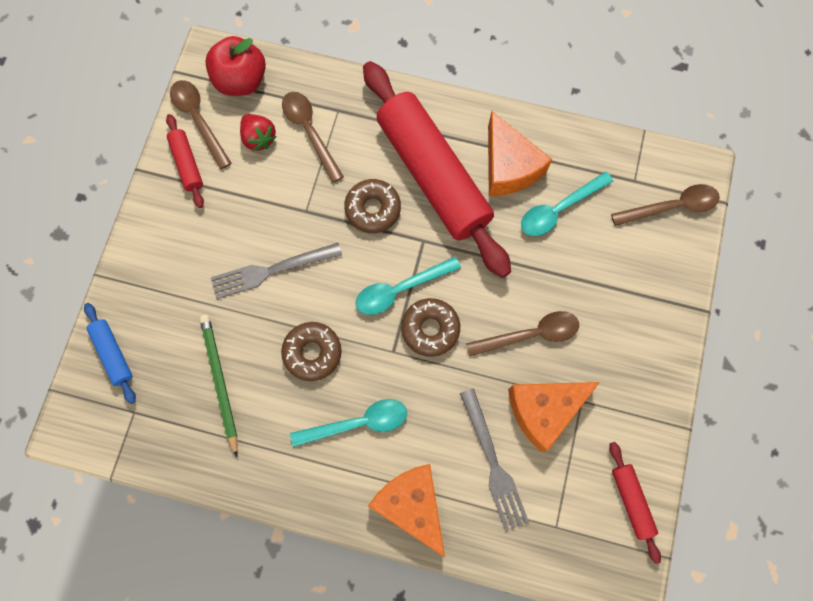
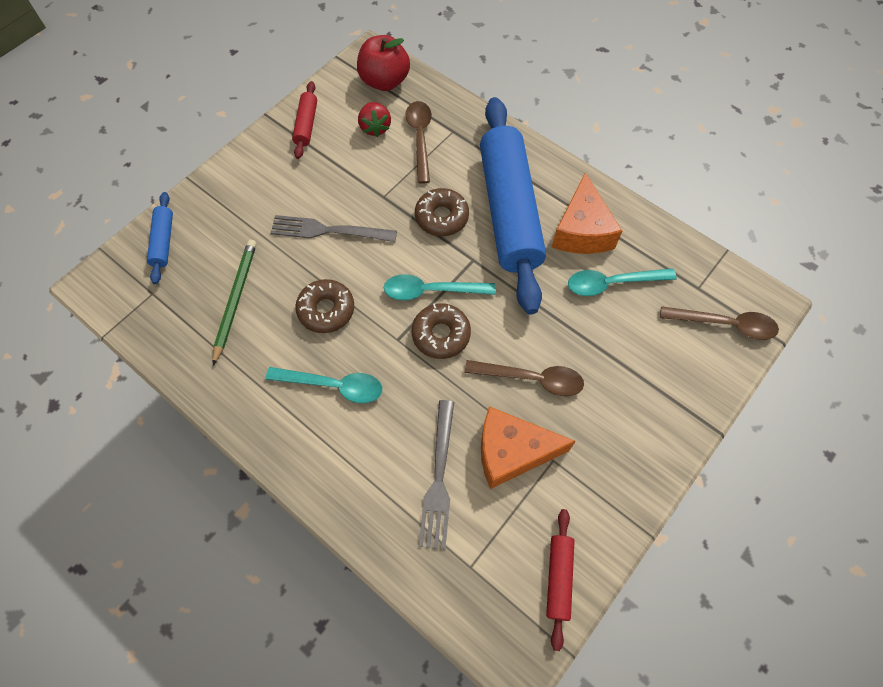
camera: 25 degrees right, 10 degrees down
(198, 120) = (334, 96): brown spoon -> none
(412, 504) = (343, 479): orange cheese -> none
(433, 175) = (509, 211): red rolling pin -> blue rolling pin

